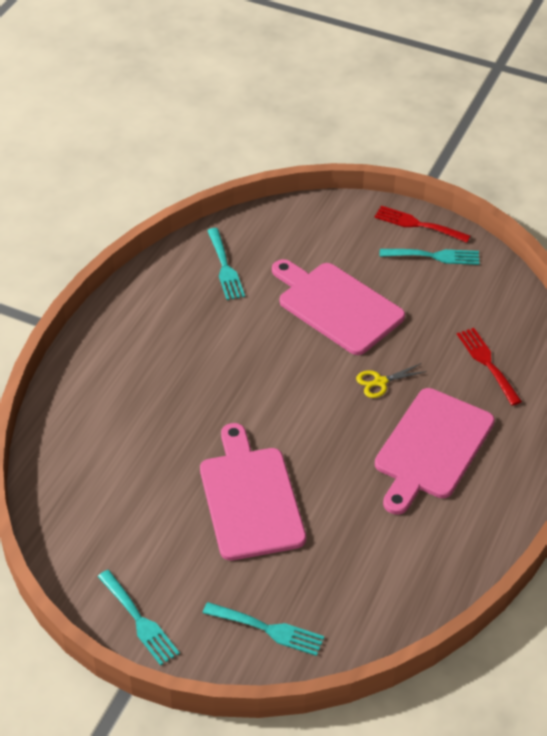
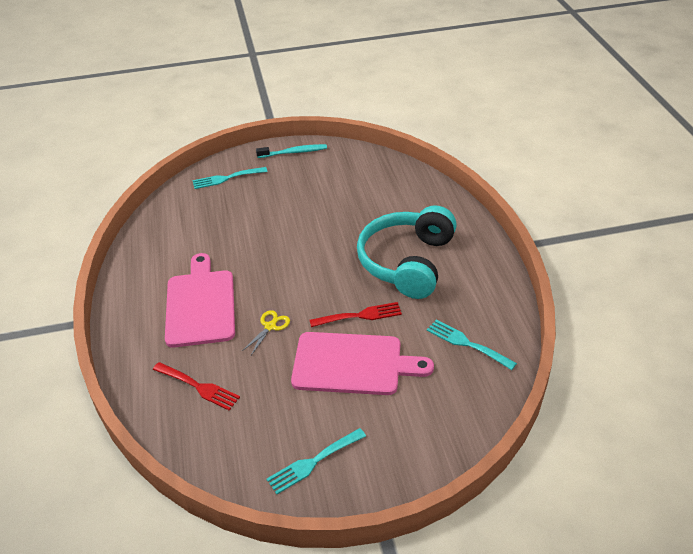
camera: 145 degrees right, 5 degrees down
(139, 620) = (294, 152): turquoise fork -> turquoise toothbrush
(185, 369) = (407, 262): none -> turquoise headphones
(250, 498) = (291, 221): pink cutting board -> none
(417, 224) = (356, 489): red fork -> red fork (360, 315)

